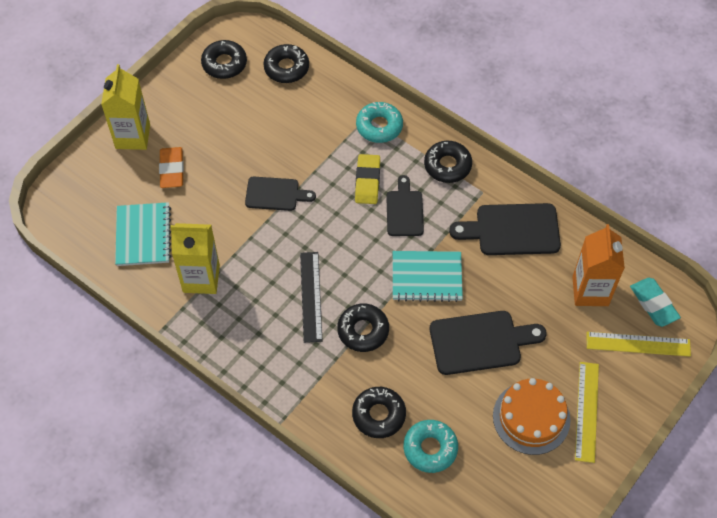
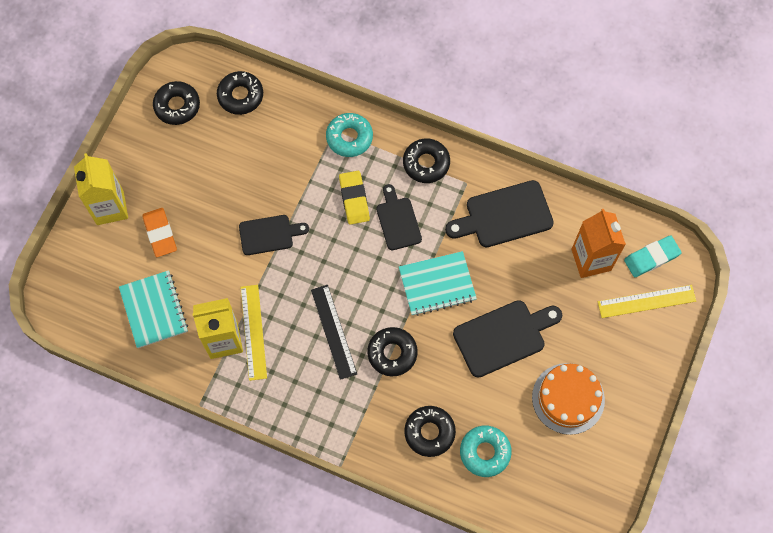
camera: 15 degrees left, 10 degrees up
(587, 411) = (616, 379): yellow ruler -> yellow ruler (253, 332)
(653, 304) = (651, 258): turquoise eraser -> turquoise eraser turned 75 degrees counterclockwise

